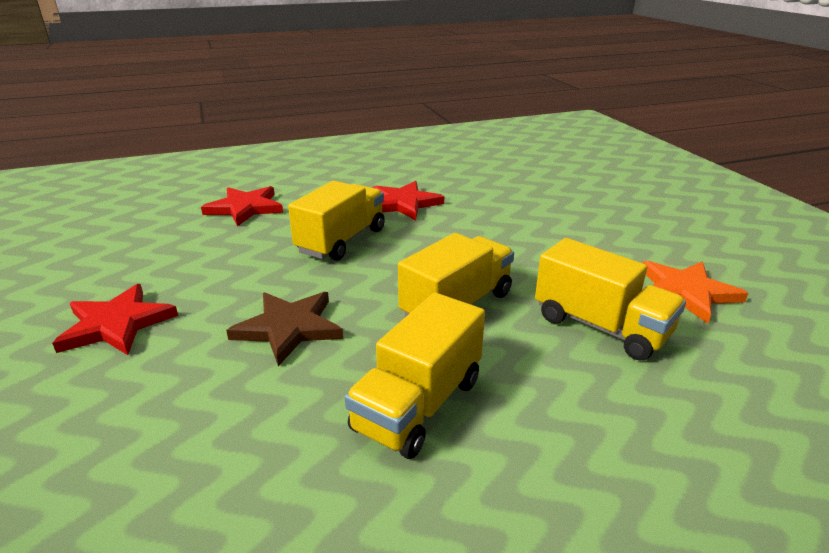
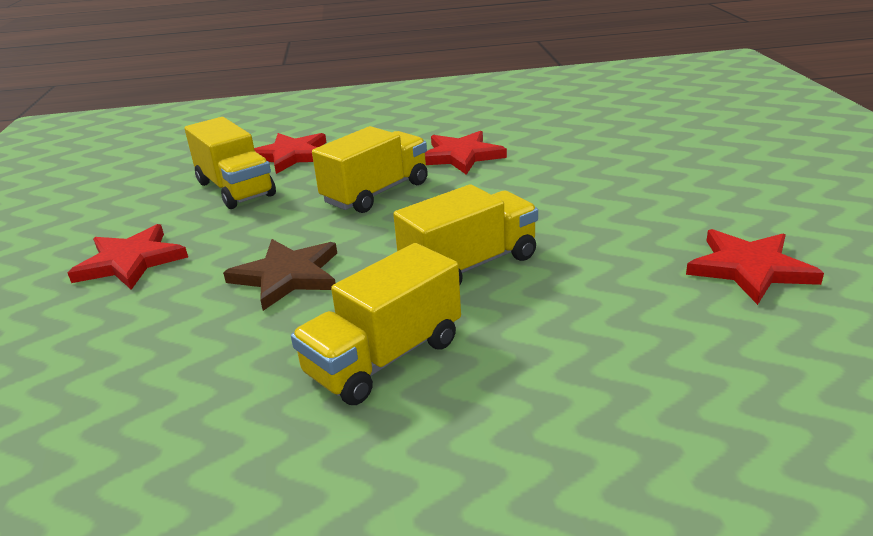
camera: 15 degrees right, 0 degrees up
(600, 326) = (622, 298): yellow truck -> yellow truck (235, 189)
(685, 292) = (749, 268): orange star -> red star

